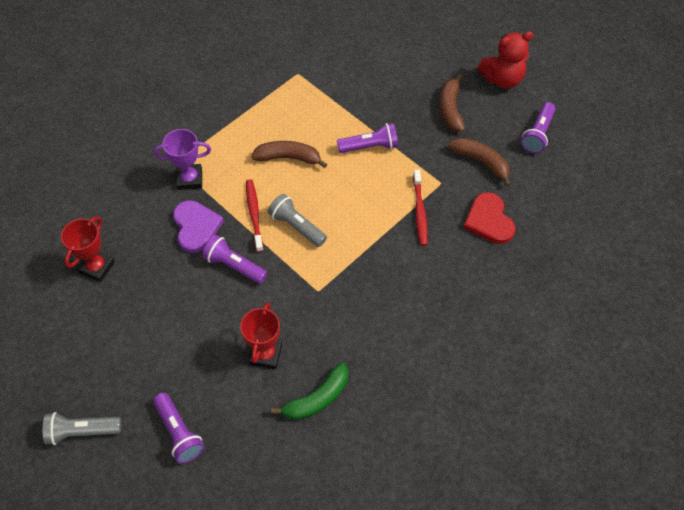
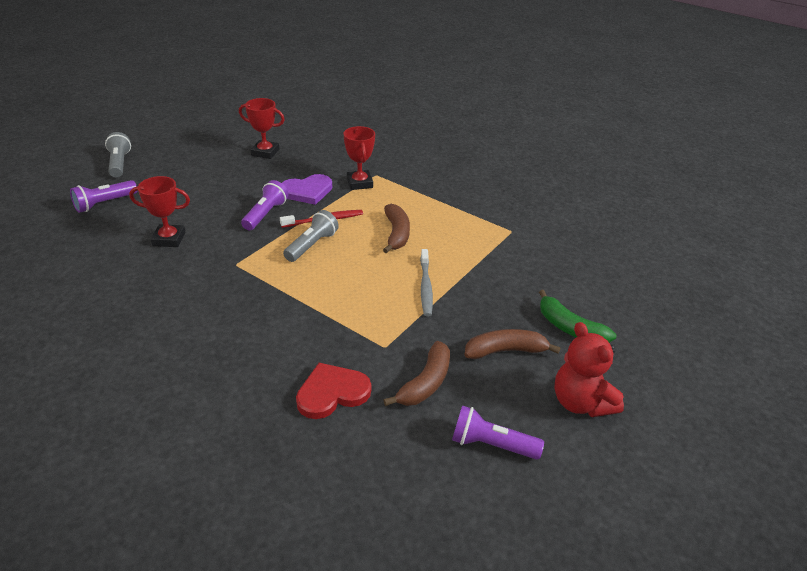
camera: 80 degrees right, 20 degrees down
(190, 179) = (359, 183): purple trophy -> red trophy
(317, 398) = (115, 272): green banana -> green banana (570, 328)
(370, 146) = (425, 287): purple flashlight -> grey toothbrush
(419, 211) = (340, 330): red toothbrush -> none

